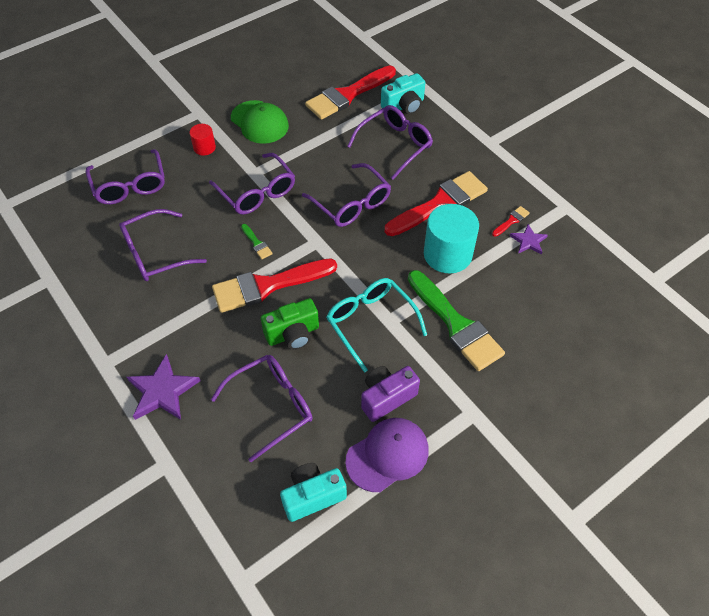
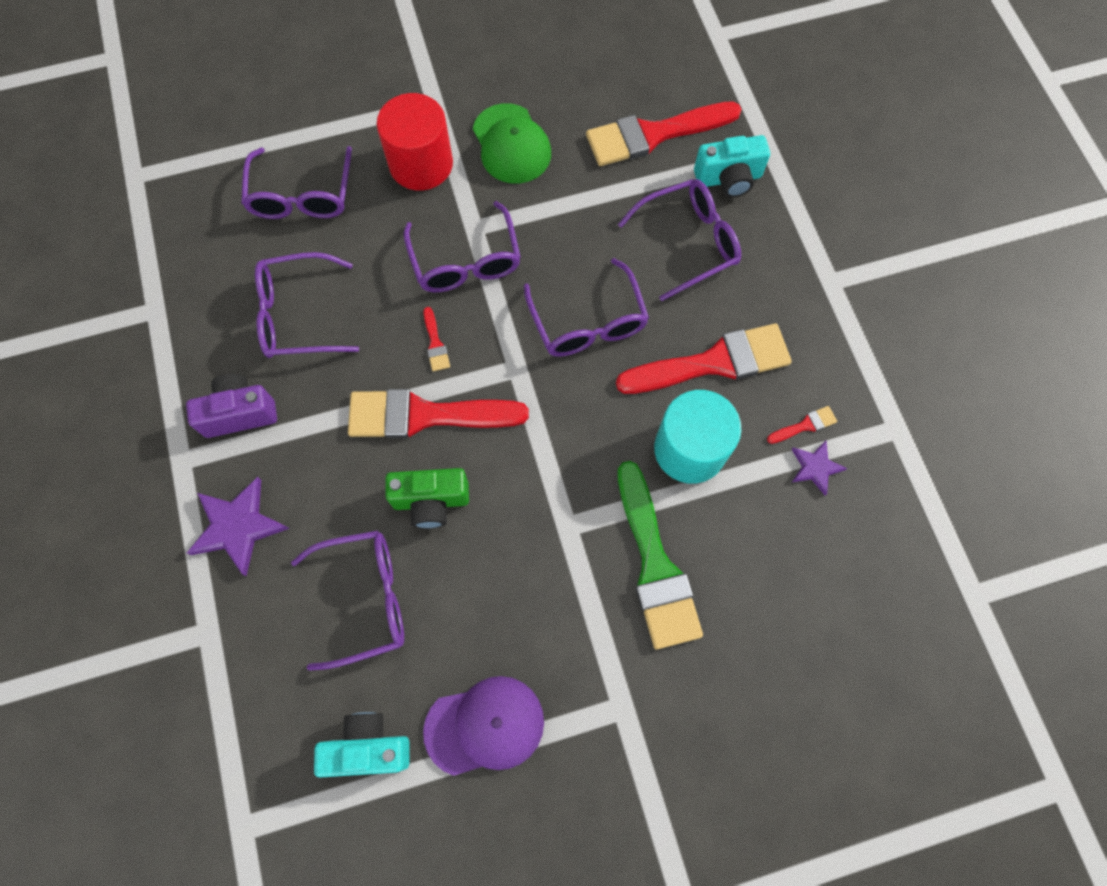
camera: 20 degrees right, 15 degrees up
(204, 147) = (421, 164): red cylinder -> red cylinder, size x1.99
(256, 243) = (435, 343): green brush -> red brush
(370, 322) = (540, 520): turquoise glasses -> none
(386, 397) = (517, 641): purple camera -> purple camera (240, 413)

